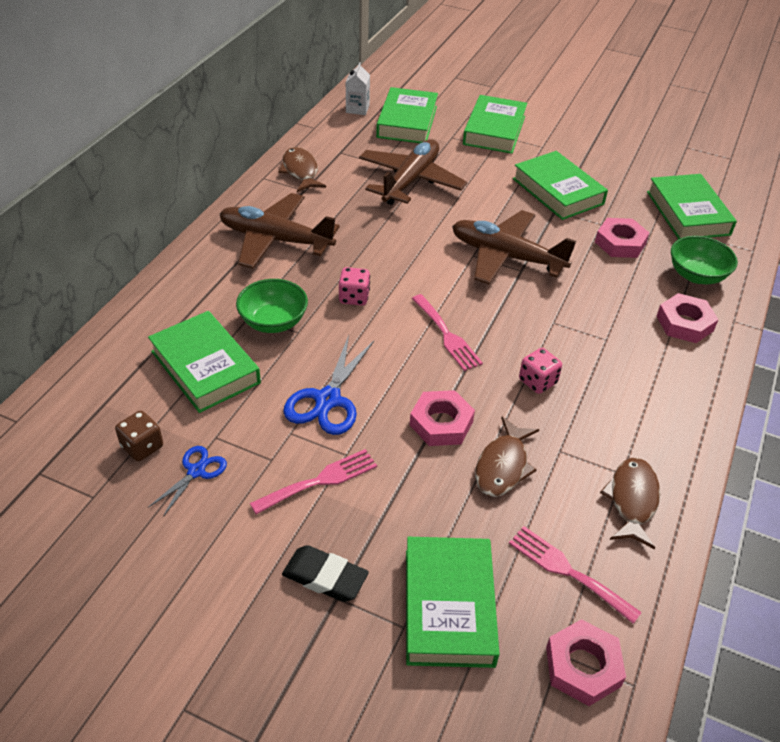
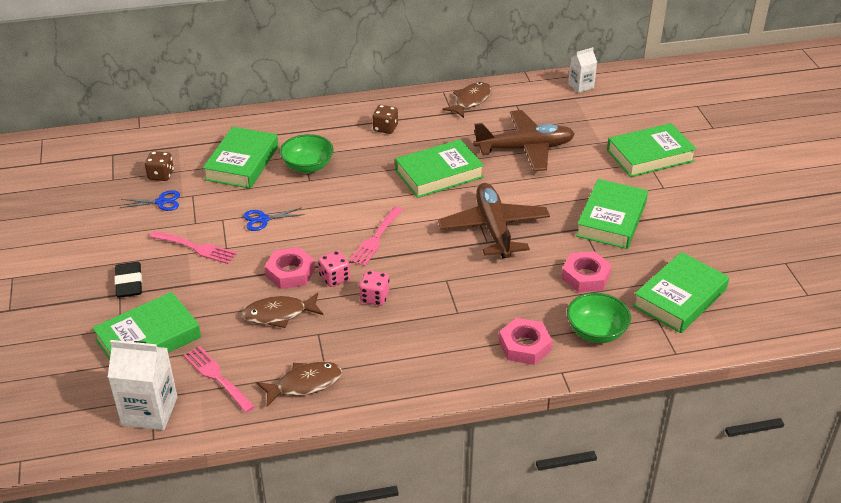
camera: 55 degrees right, 5 degrees down
(275, 240) = (385, 128): brown plane -> brown dice
(328, 400) = (263, 219): blue scissors -> blue scissors, size x0.59
(354, 297) = (367, 185): pink dice -> pink dice (334, 278)
(407, 122) = (598, 113): green book -> green book (439, 174)
(567, 571) = (217, 377): pink fork -> pink fork turned 45 degrees counterclockwise
(583, 666) = (149, 411): pink nut -> white carton

